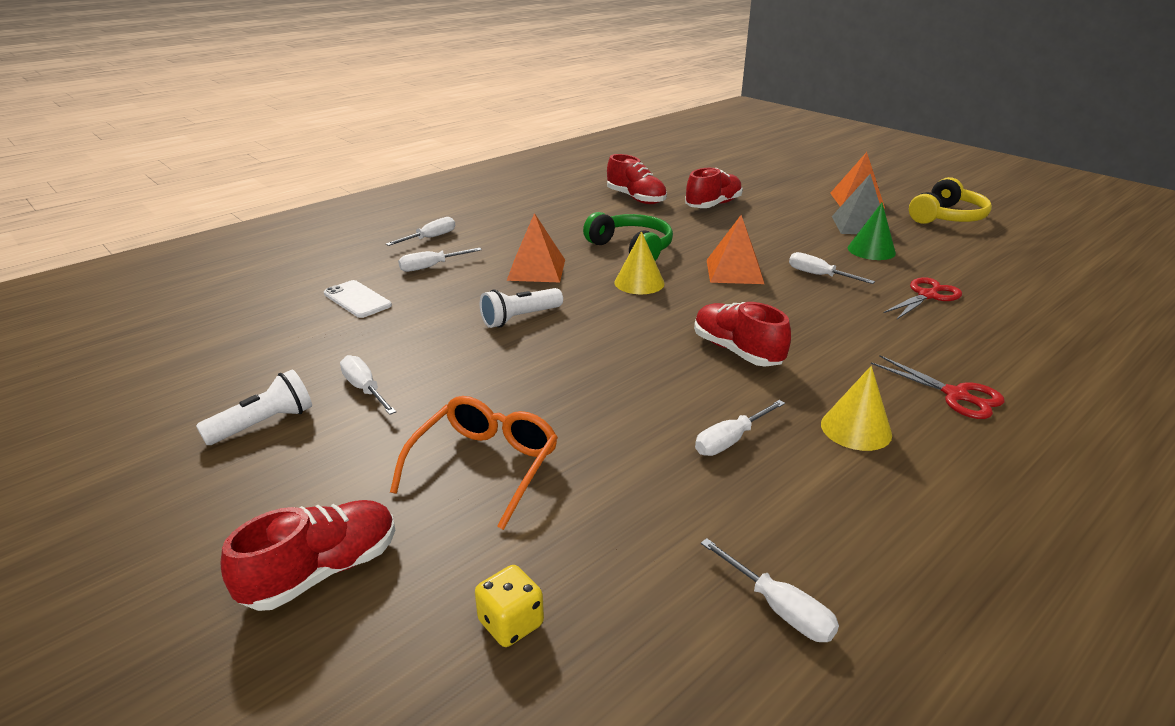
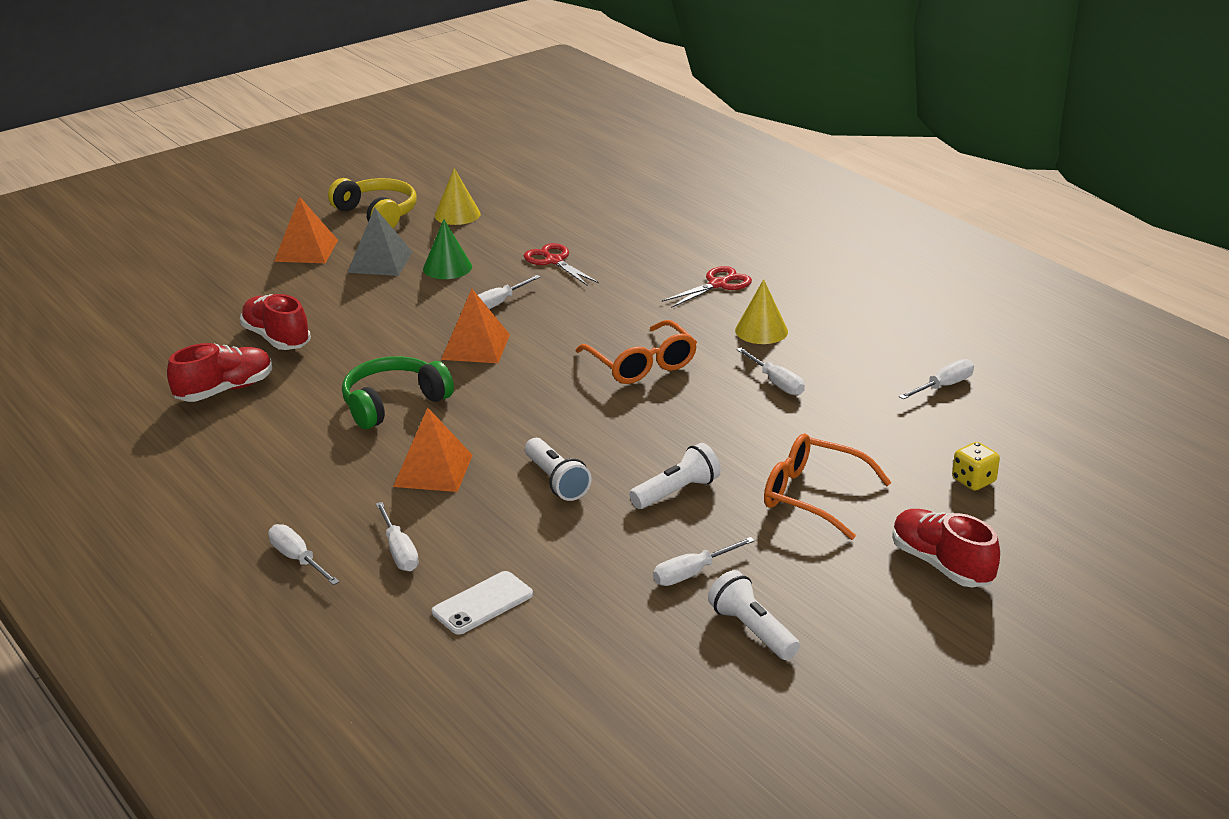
camera: 85 degrees left, 0 degrees up
(499, 377) = (676, 492): none -> white flashlight
(639, 282) = (487, 404): yellow cone -> yellow cone (457, 214)
(737, 351) = (641, 364): red shoe -> orange glasses

